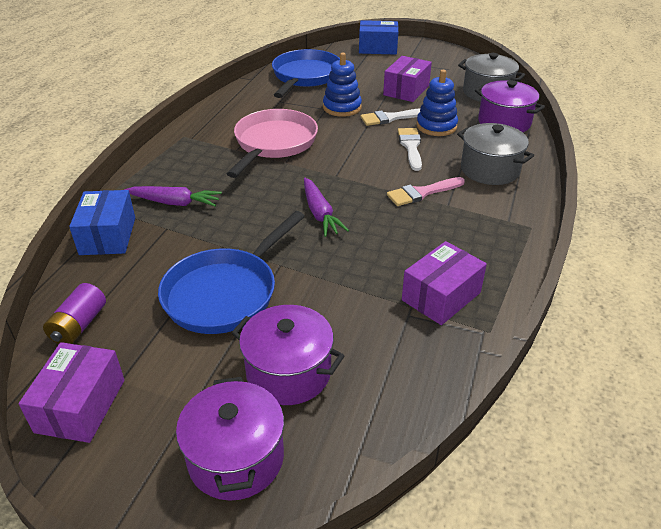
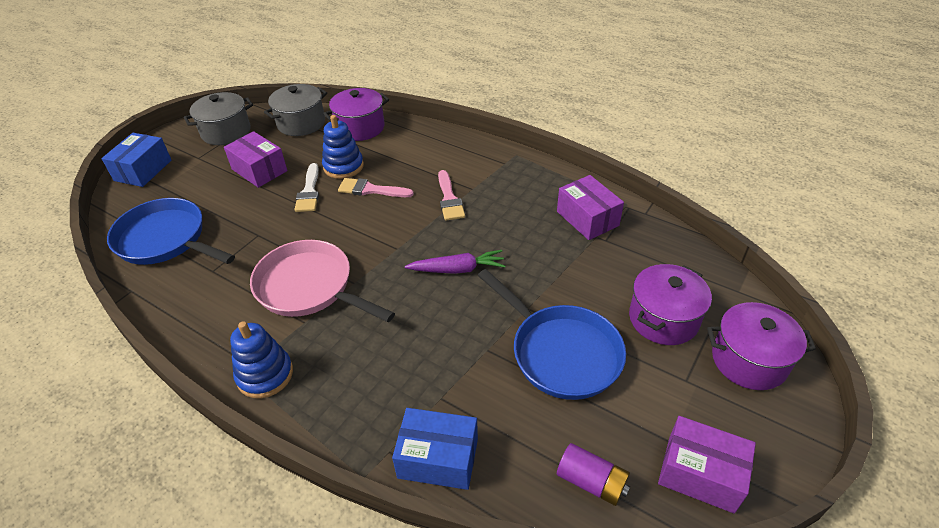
camera: 75 degrees left, 5 degrees up
(175, 203) = (393, 388): purple carrot -> none
(342, 107) = (264, 222): blue stacking toy -> blue stacking toy (265, 375)
(410, 146) = (370, 190): white brush -> pink brush
(489, 170) = (431, 154): grey pot -> grey pot (226, 132)

